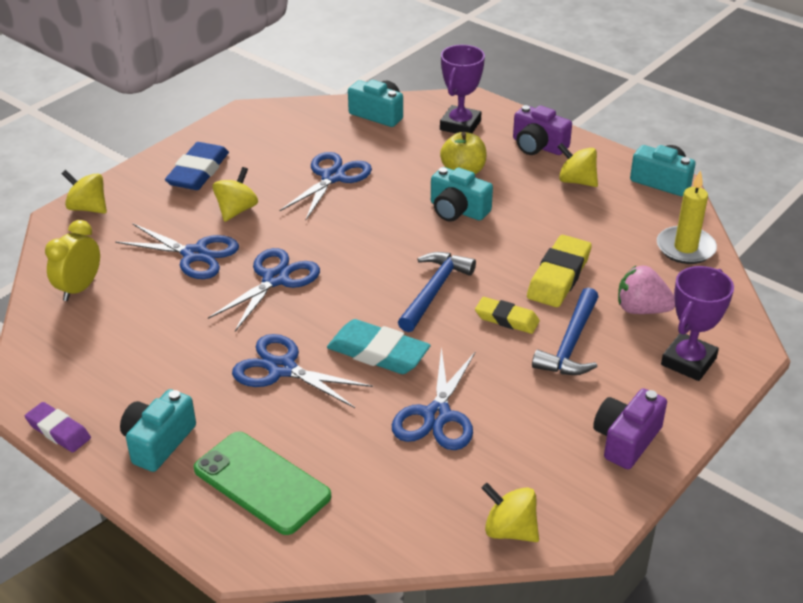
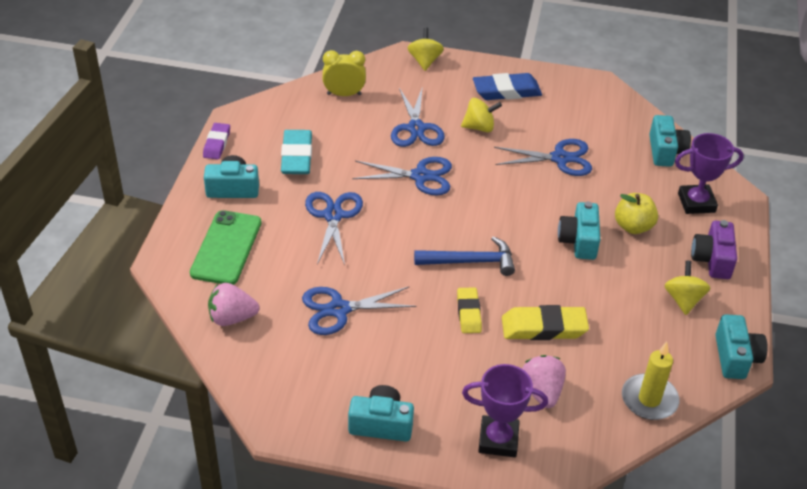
camera: 60 degrees right, 5 degrees up
(378, 353) = (382, 256): turquoise eraser -> turquoise eraser (297, 156)
(388, 516) = (232, 318): none -> pink strawberry
(509, 530) = (253, 384): yellow spinning top -> none
(571, 343) = (467, 359): blue hammer -> none
(626, 440) = (381, 424): purple camera -> turquoise camera

